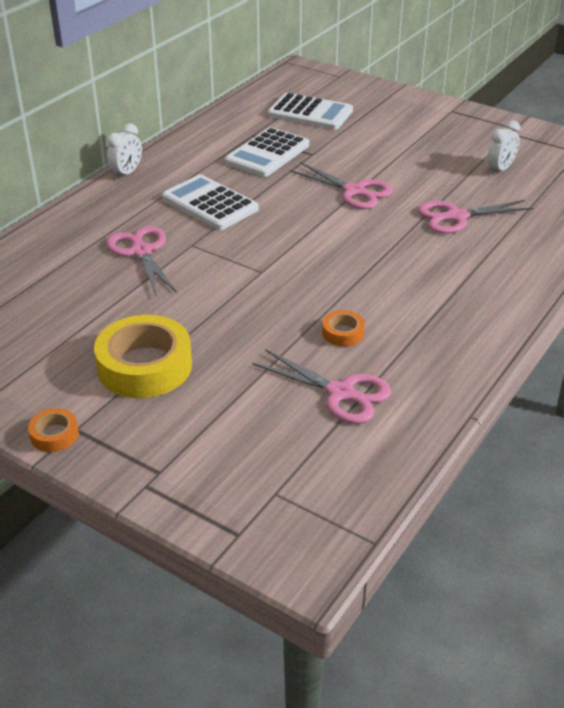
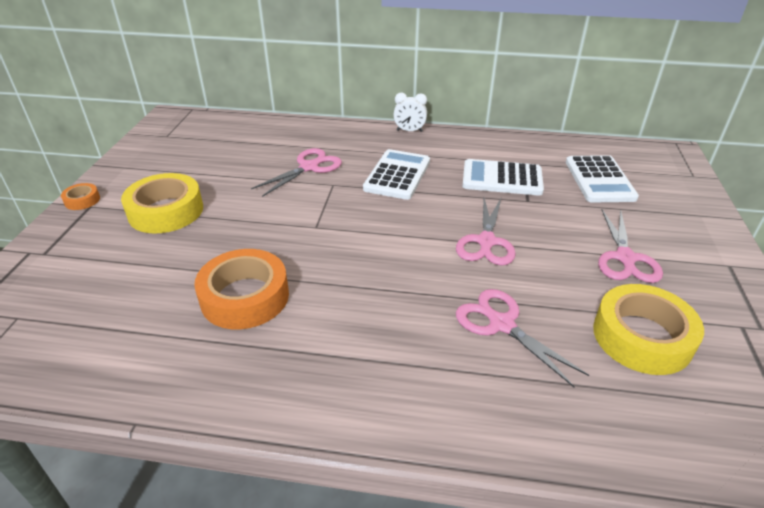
camera: 65 degrees right, 0 degrees up
(342, 393) = (154, 320): pink scissors -> pink scissors (625, 259)
(343, 333) = (245, 297): orange tape -> orange tape, size x2.15
(500, 169) = (642, 337): white clock -> yellow tape

